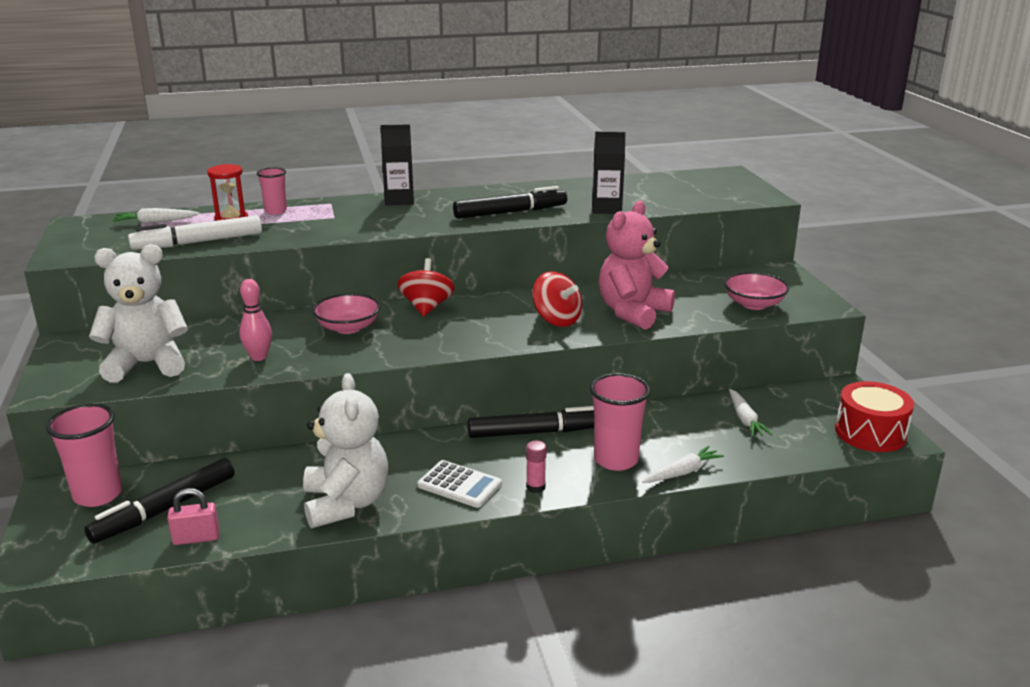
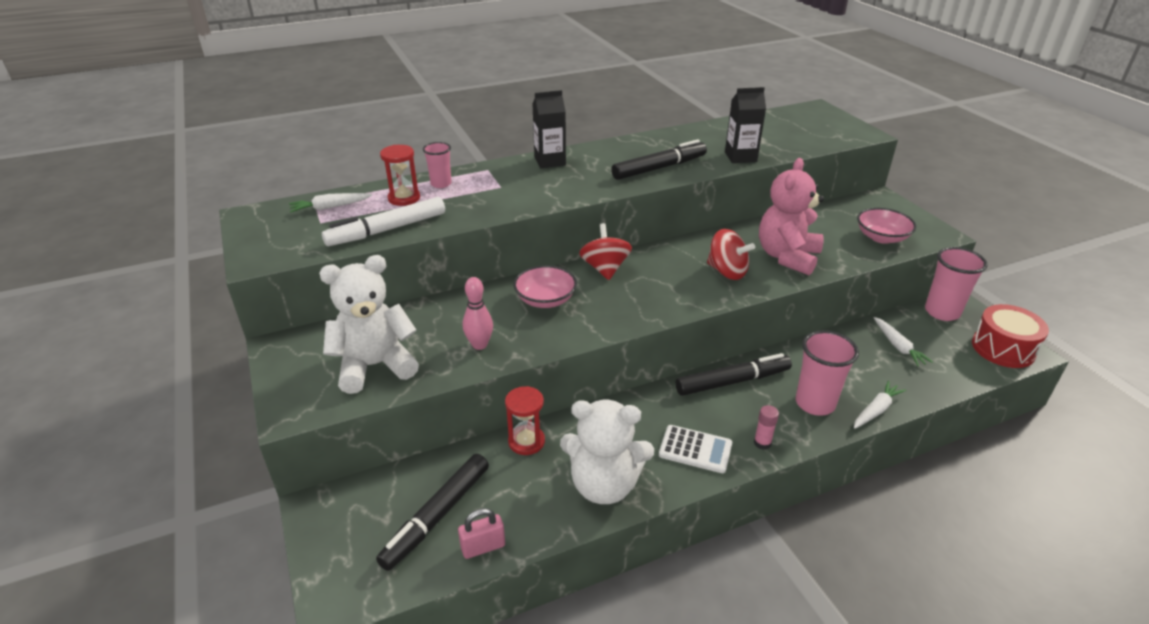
camera: 10 degrees left, 10 degrees up
(98, 495) = (363, 507): pink cup -> pink cup (942, 312)
(287, 460) = (526, 441): none -> red hourglass
(346, 503) = (604, 485): white teddy bear -> white teddy bear turned 120 degrees clockwise

